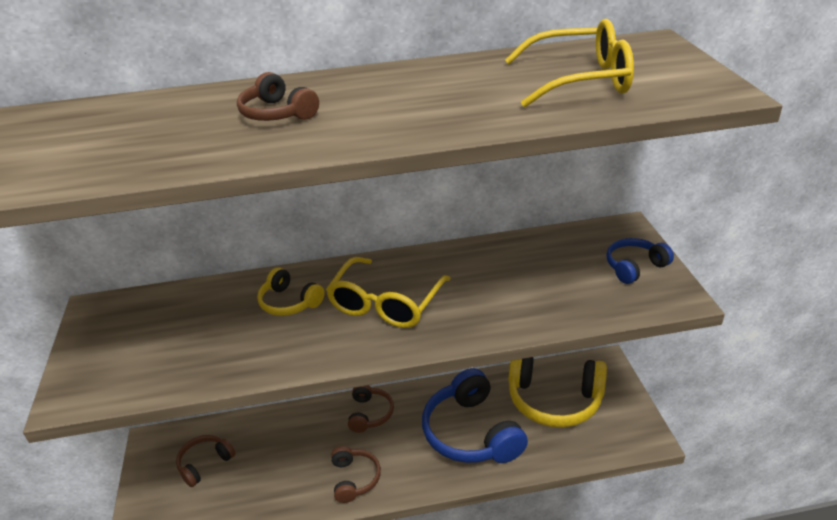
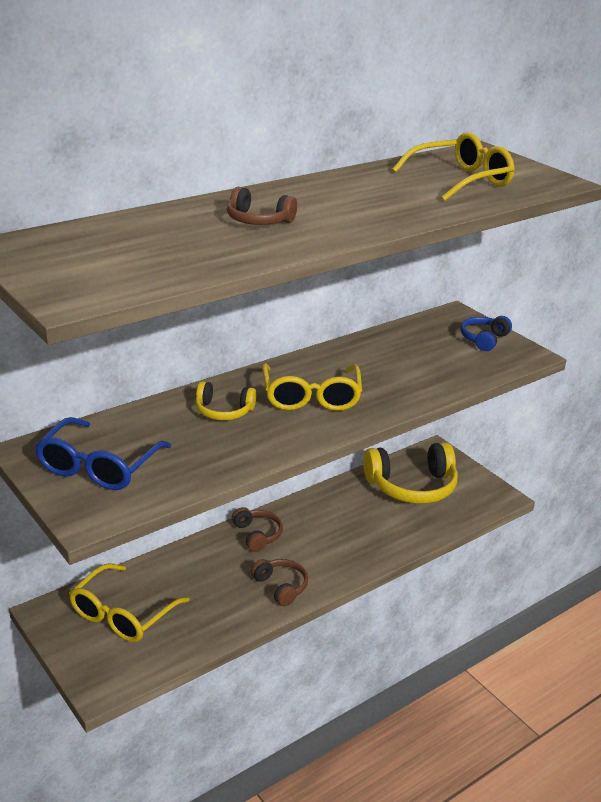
camera: 30 degrees left, 5 degrees down
(130, 340) = (98, 467): none -> blue glasses
(205, 463) = (122, 614): brown headphones -> yellow glasses
(471, 432) = (359, 527): blue headphones -> none

